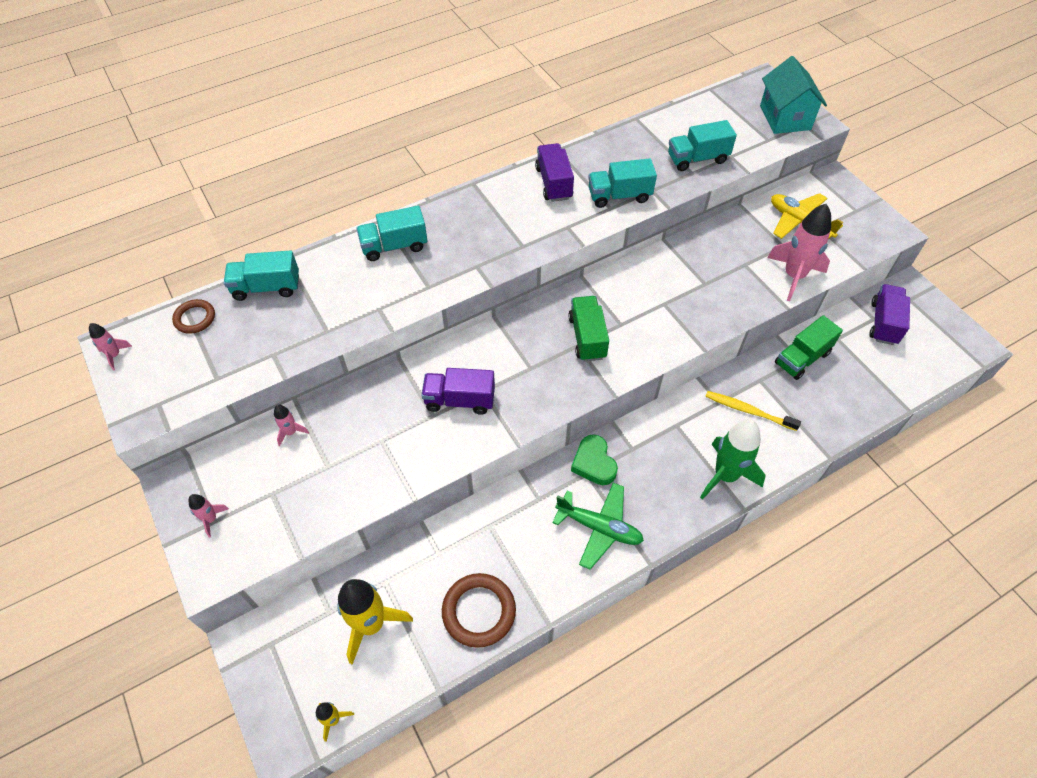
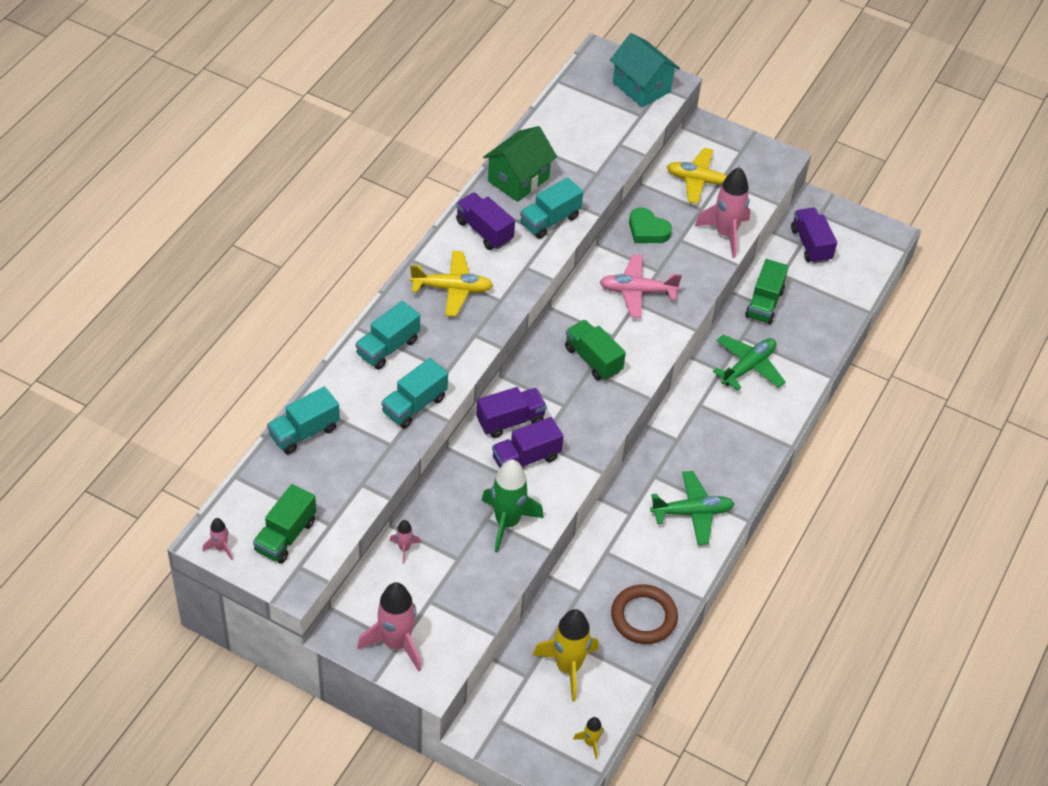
camera: 35 degrees left, 5 degrees down
(172, 370) = (285, 536): none -> green truck
(195, 318) = (263, 486): brown ring -> none
(211, 519) = (396, 643): pink rocket -> pink rocket, size x2.13
(472, 360) = (510, 421): none -> purple truck
(488, 219) = (452, 289): none -> yellow plane
(594, 463) = (654, 465): green heart -> green heart (647, 230)
(616, 153) = (518, 179): none -> green house
(672, 294) = (637, 291): none -> pink plane
(697, 159) = (592, 158): turquoise truck -> turquoise truck (414, 405)
(725, 475) = (762, 427): green rocket -> green rocket (507, 522)
(748, 411) = (748, 367): yellow toothbrush -> green plane

